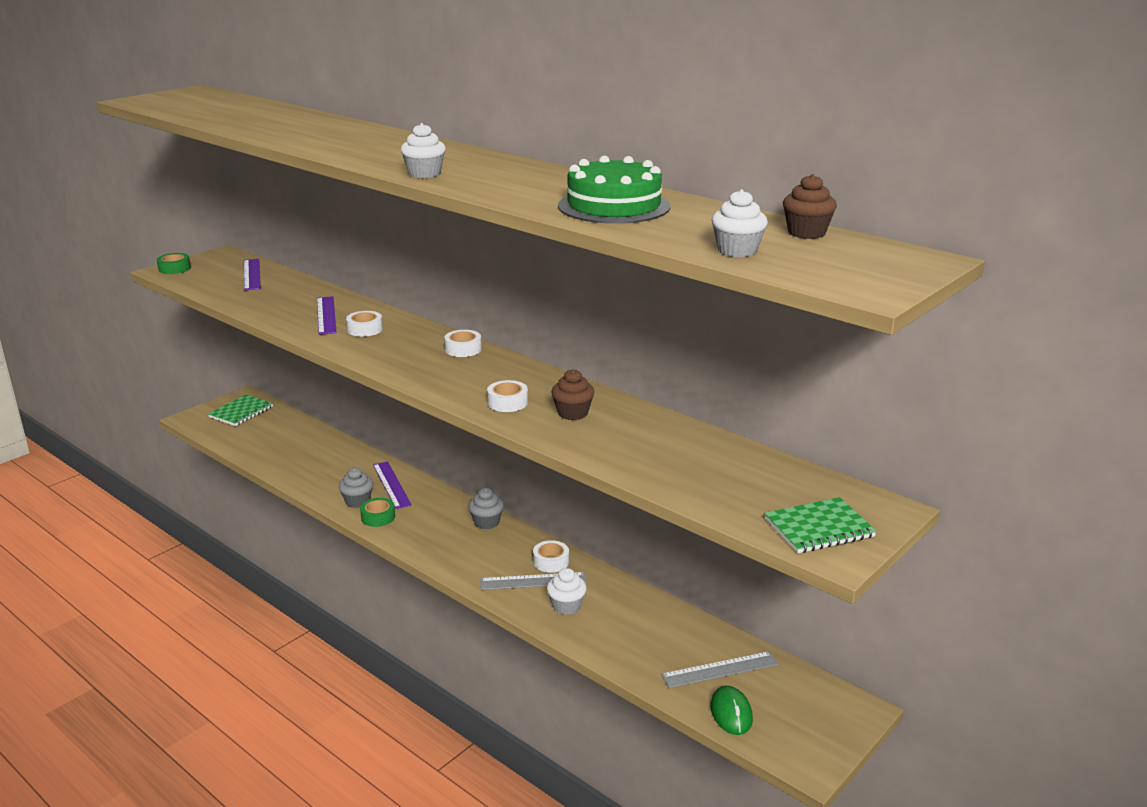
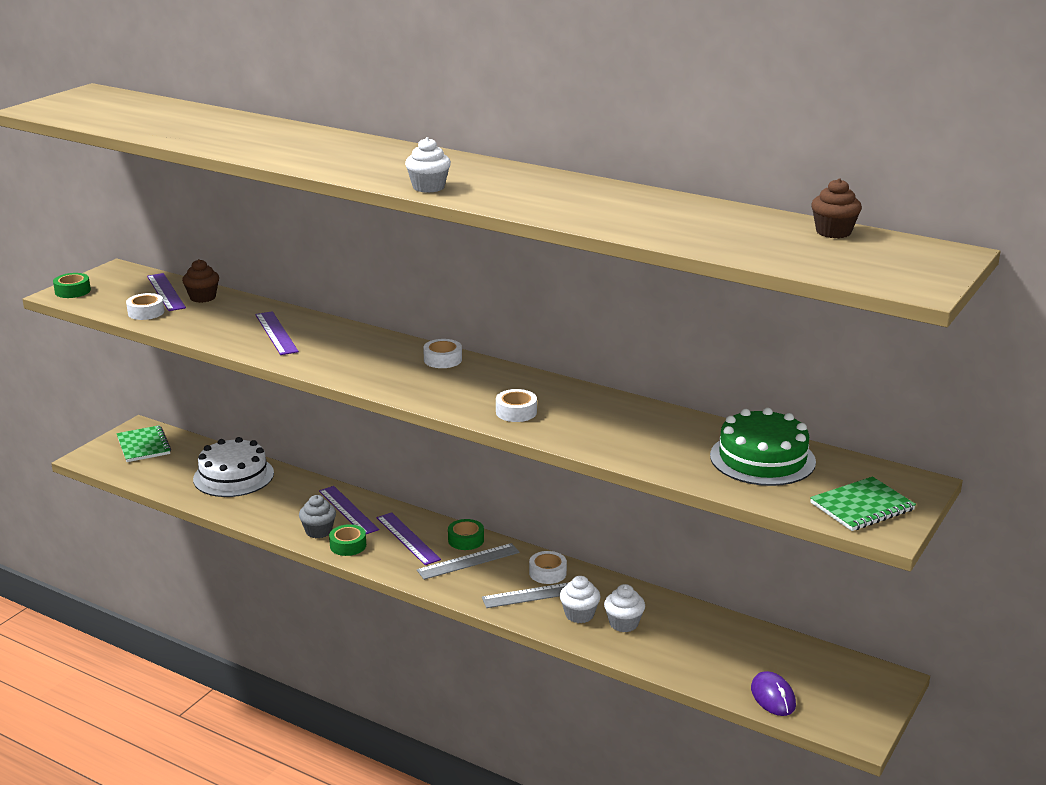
camera: 10 degrees left, 0 degrees up
(241, 412) = (143, 446): green notebook -> green notebook turned 45 degrees counterclockwise
(305, 445) = (233, 476): none -> white cake
(365, 329) = (327, 346): white tape -> white tape (146, 312)
(434, 516) = (407, 538): none -> purple ruler
(486, 522) = (466, 540): grey cupcake -> green tape
(573, 413) = (586, 417): brown cupcake -> brown cupcake (202, 297)
(614, 206) = (640, 214): green cake -> green cake (762, 459)
(720, 669) = (749, 658): grey ruler -> grey ruler (468, 561)
(731, 713) = (773, 697): green mouse -> purple mouse
(737, 251) = (782, 255): white cupcake -> white cupcake (623, 623)

